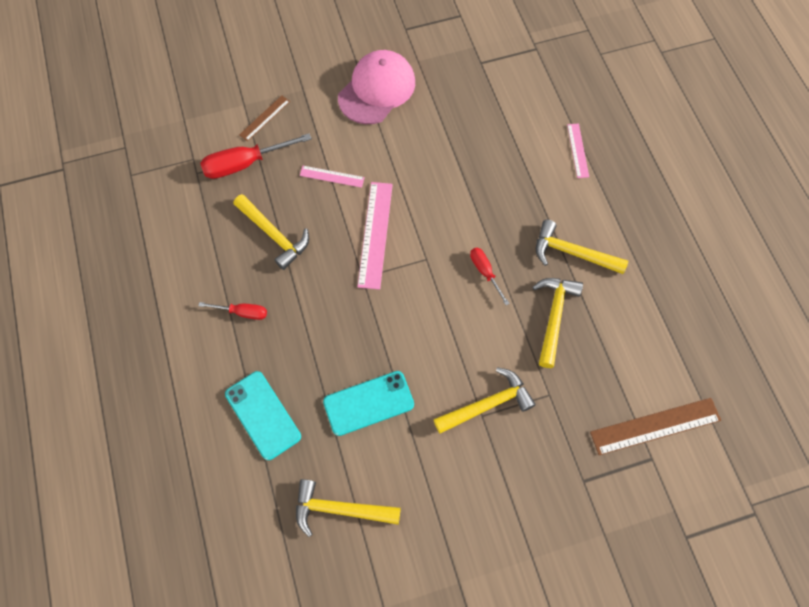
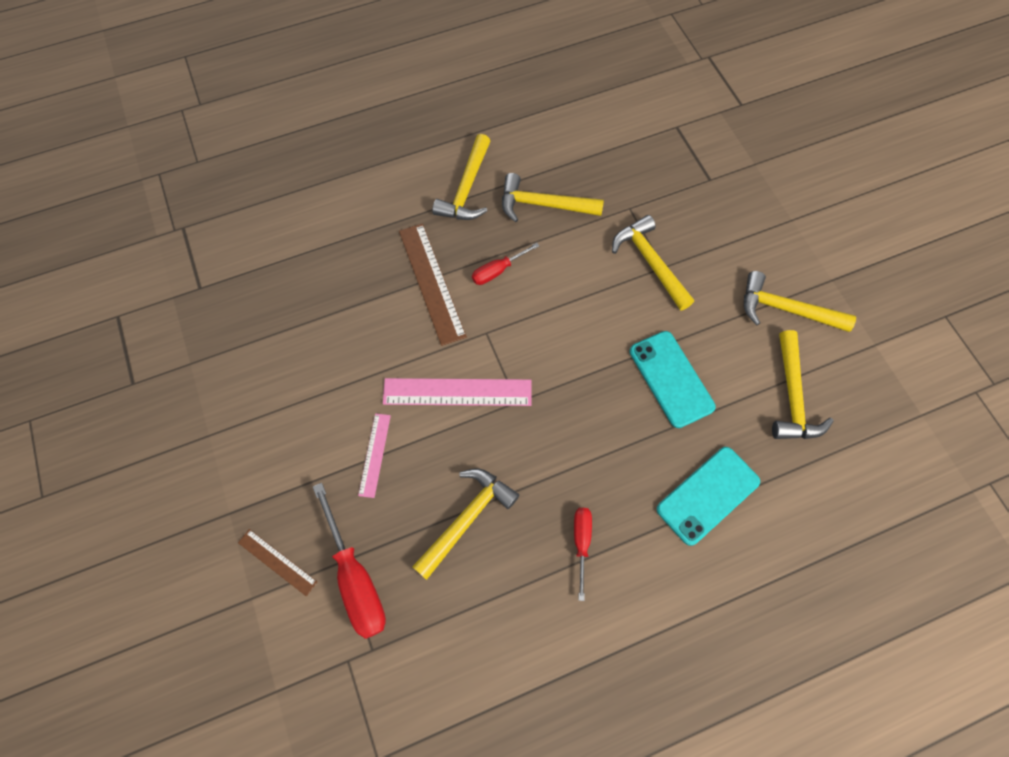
camera: 95 degrees left, 0 degrees up
(377, 89) = (235, 411): pink cap -> none
(428, 525) = (785, 309): none -> yellow hammer
(578, 150) = (334, 184): pink ruler -> none
(655, 426) = (645, 123): brown ruler -> brown ruler (431, 282)

